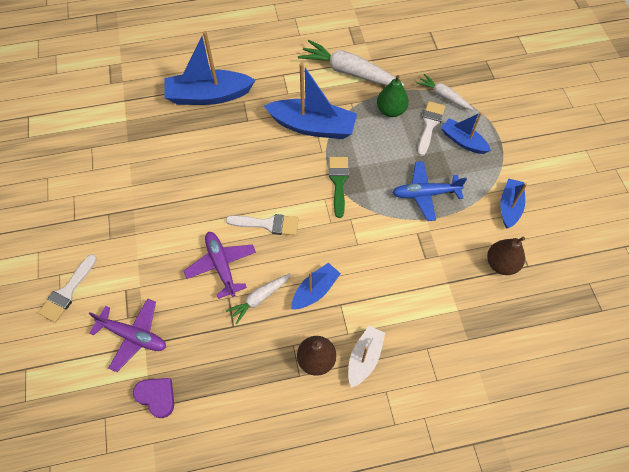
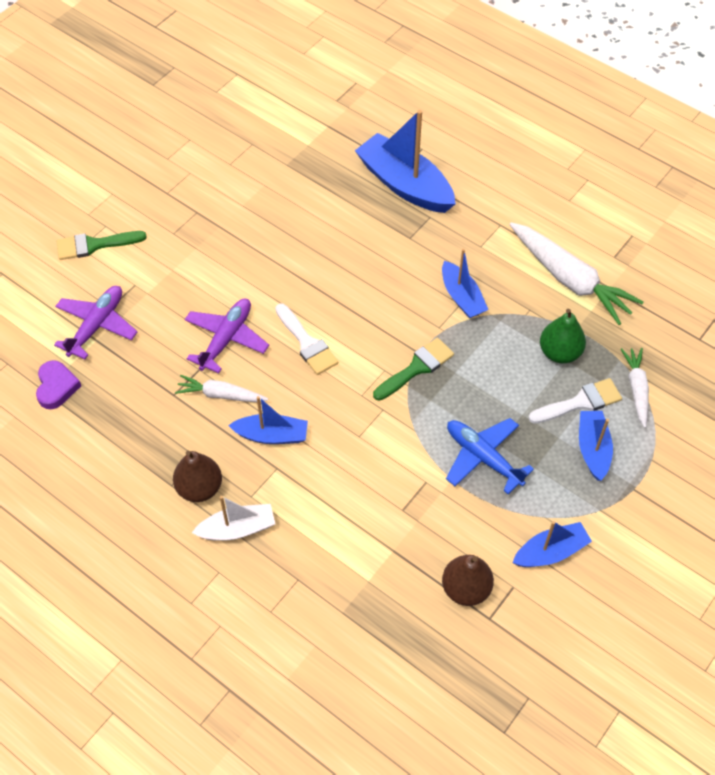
camera: 50 degrees right, 5 degrees down
(67, 292) = (94, 245): white brush -> green brush
(133, 336) = (97, 325): purple plane -> purple plane turned 135 degrees counterclockwise
(312, 126) = (462, 297): blue boat -> blue boat, size x0.57
(349, 72) = (569, 279): white carrot -> white carrot turned 150 degrees clockwise

